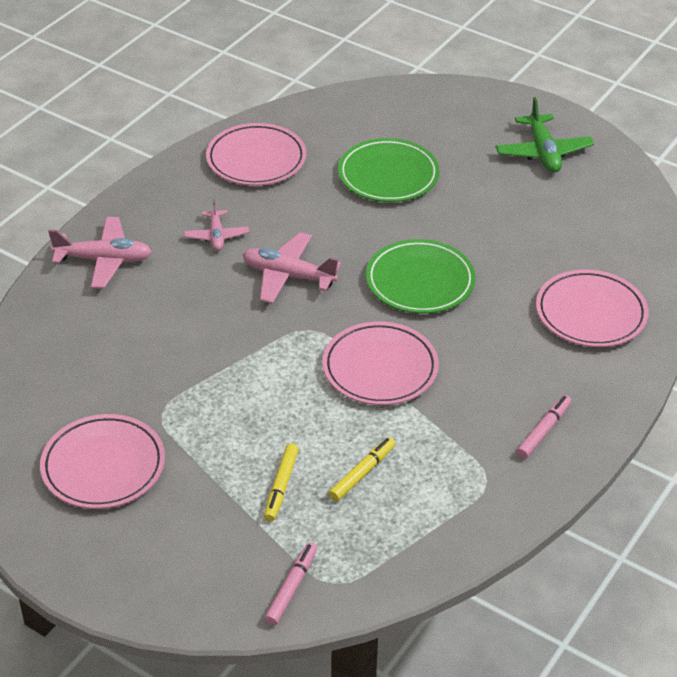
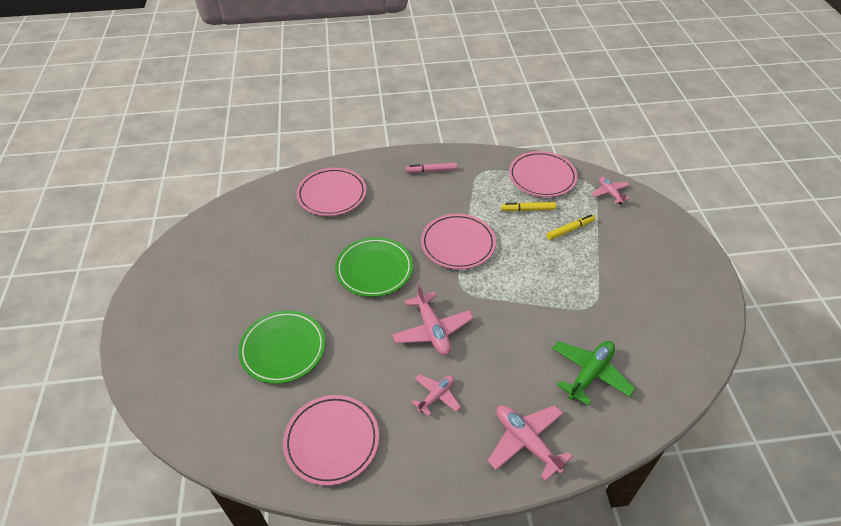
camera: 130 degrees left, 5 degrees up
(103, 466) = (649, 301): pink plate -> pink plate (542, 177)
(291, 588) = (610, 193): pink marker -> pink plane
(543, 152) = (189, 287): green plane -> green plane (590, 374)

